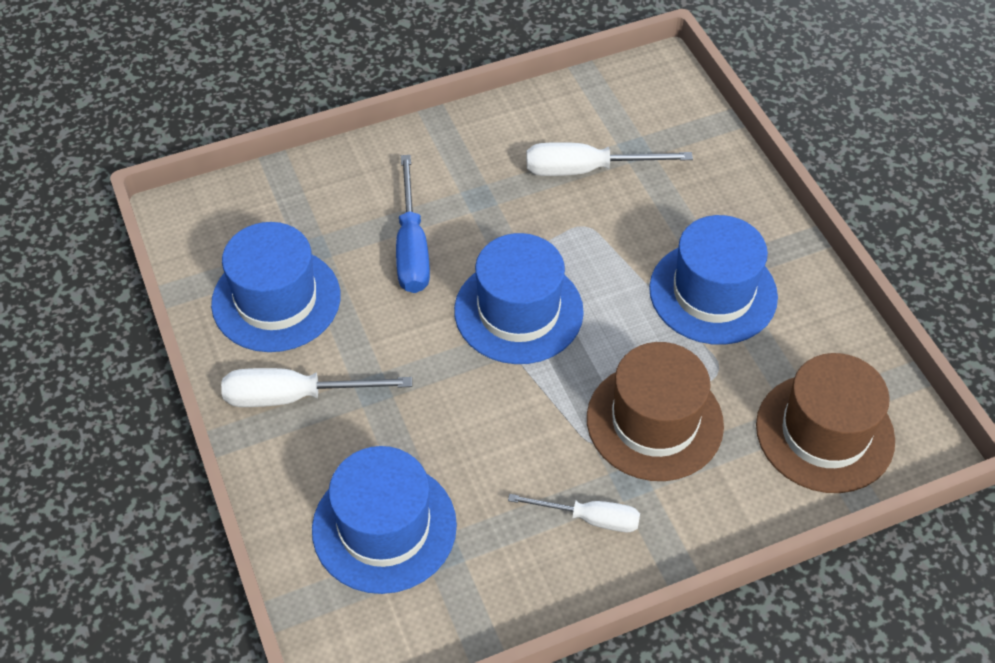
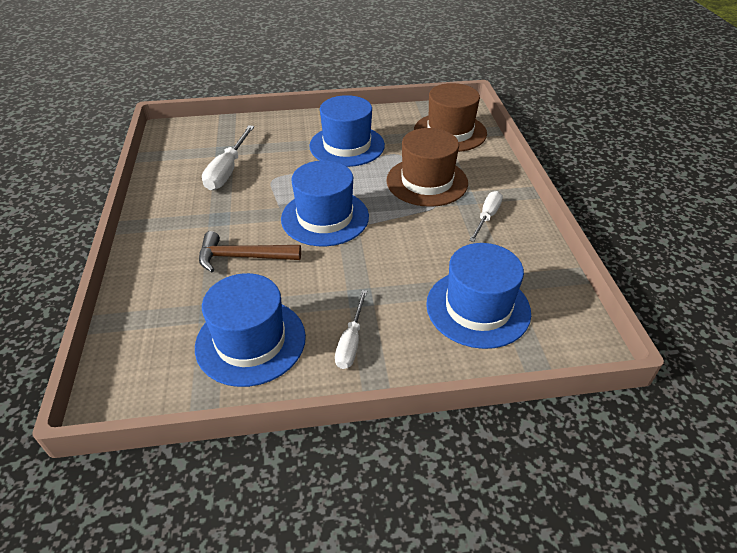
camera: 75 degrees left, 10 degrees down
(295, 396) = (351, 342): white screwdriver -> white screwdriver, size x0.66
(411, 247) = (243, 257): blue screwdriver -> brown hammer

